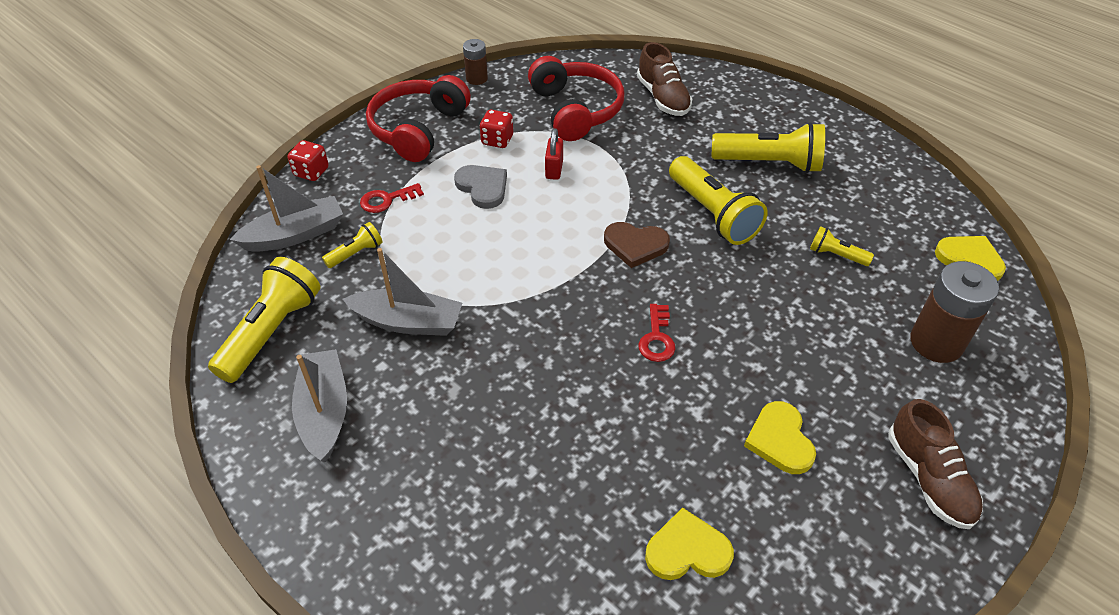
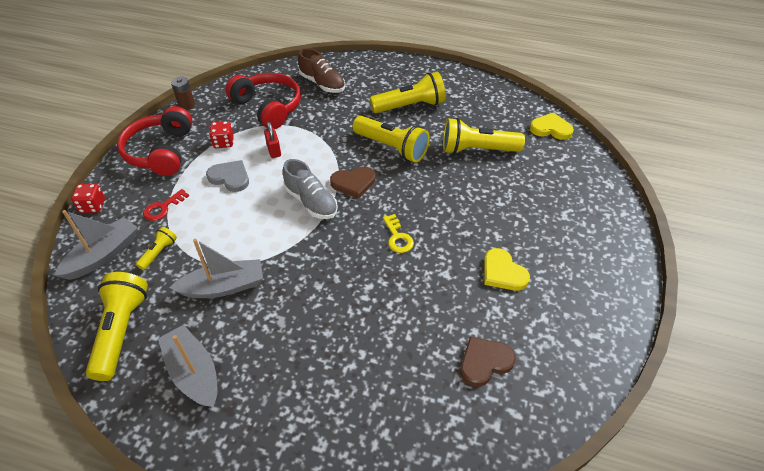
camera: 25 degrees left, 0 degrees up
(567, 252) = (311, 202): none -> grey shoe
(657, 338) = (397, 237): red key -> yellow key
(687, 550) = (484, 362): yellow heart -> brown heart
(836, 255) = (477, 150): yellow flashlight -> yellow flashlight, size x2.02
(929, 478) = (594, 262): brown shoe -> none
(936, 342) = (557, 182): brown battery -> none

